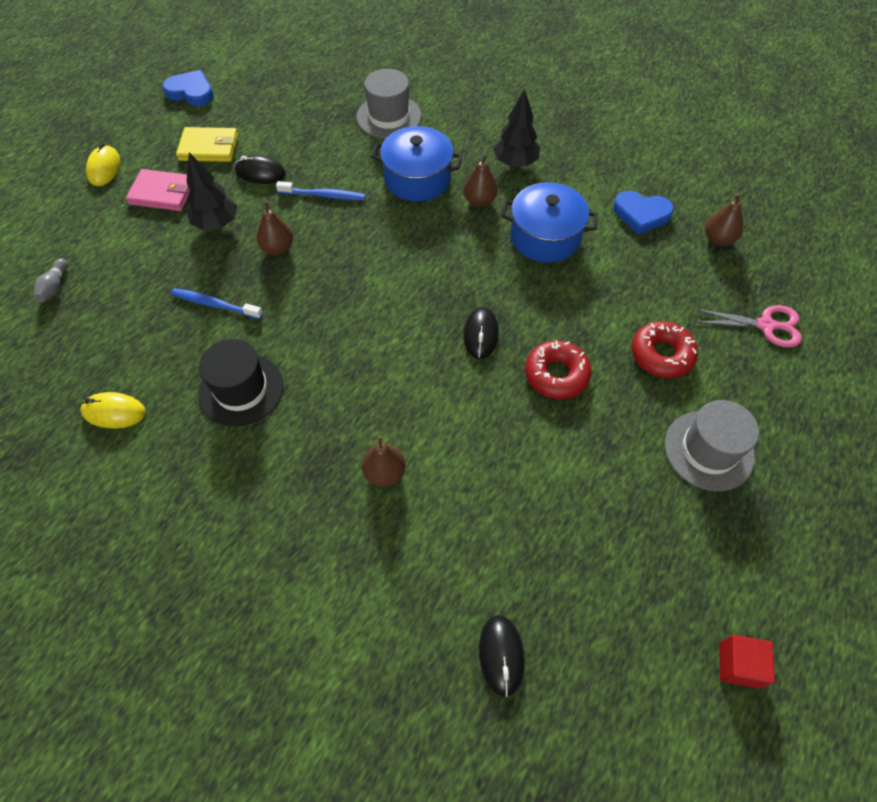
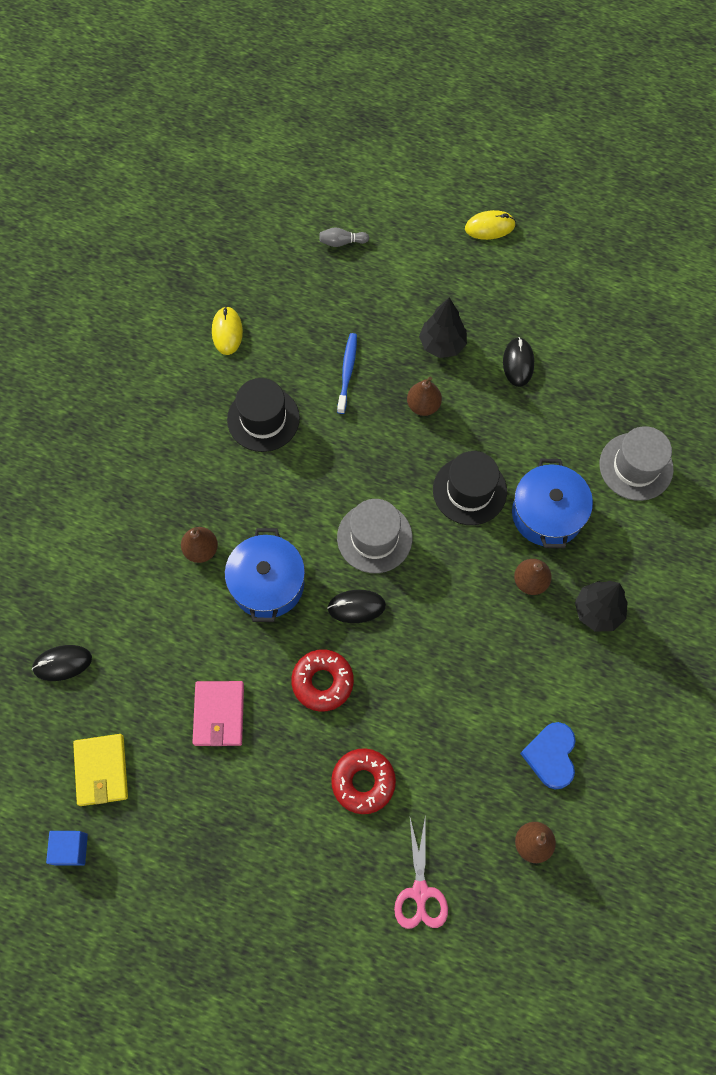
camera: 80 degrees right, 10 degrees up
(163, 193) = (469, 287): pink wallet -> pink wallet (219, 714)
(191, 92) = (619, 265): blue heart -> none
(209, 148) = (541, 307): yellow wallet -> yellow wallet (101, 770)
(324, 195) = (501, 429): blue toothbrush -> none
(379, 228) = (469, 490): none -> black hat
(545, 237) = (494, 654): blue pot -> blue pot (267, 583)
(708, 450) = (262, 828): grey hat -> grey hat (374, 537)
(738, 665) = (71, 849): red cube -> blue cube

